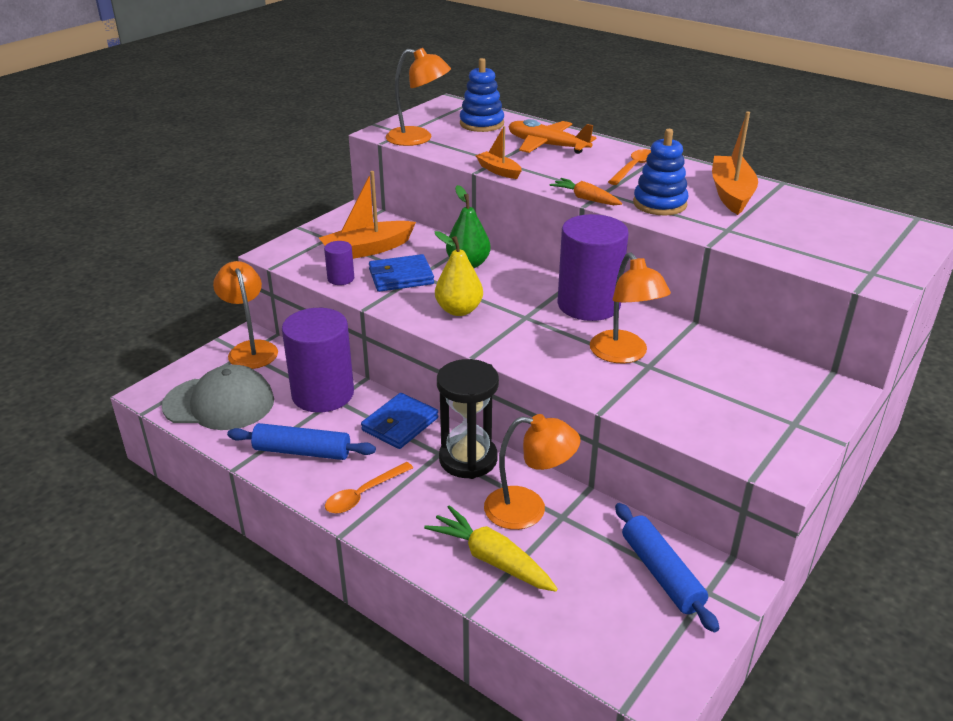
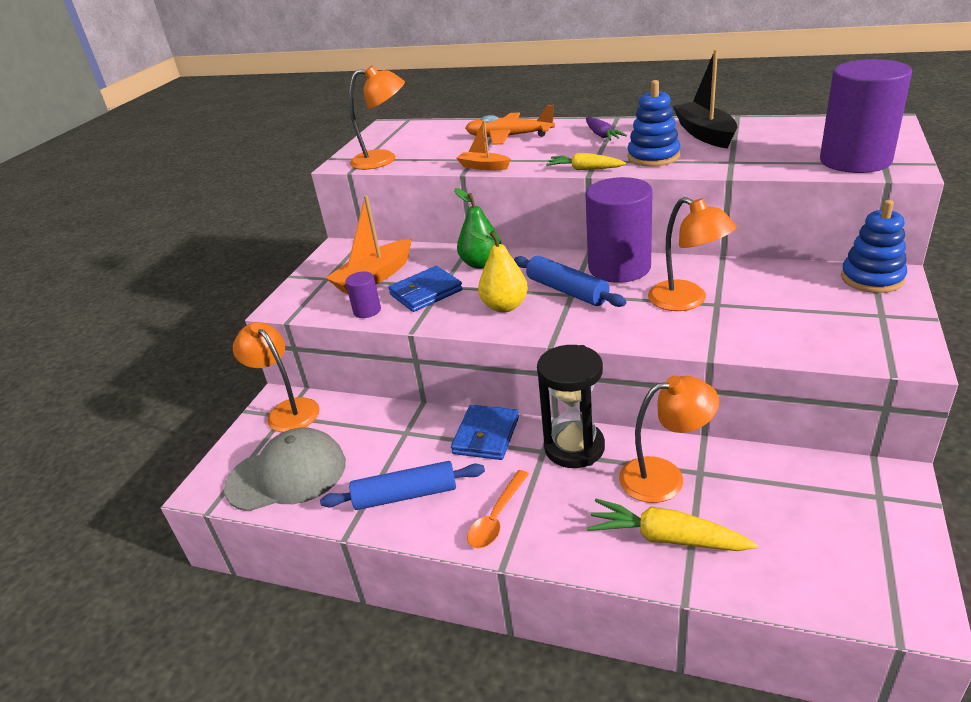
camera: 15 degrees left, 0 degrees up
(323, 394) = (390, 431): purple cylinder -> purple cylinder (855, 161)
(481, 124) = (432, 134): blue stacking toy -> blue stacking toy (872, 278)
(586, 199) = (584, 169): orange carrot -> yellow carrot
(633, 168) = (602, 135): orange spoon -> purple carrot
(661, 573) = (827, 494): blue rolling pin -> blue rolling pin (567, 291)
(731, 193) = (704, 134): orange boat -> black boat

